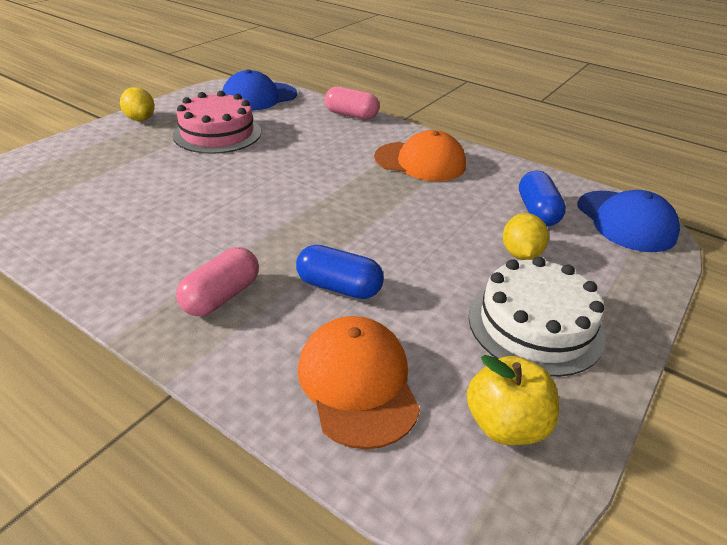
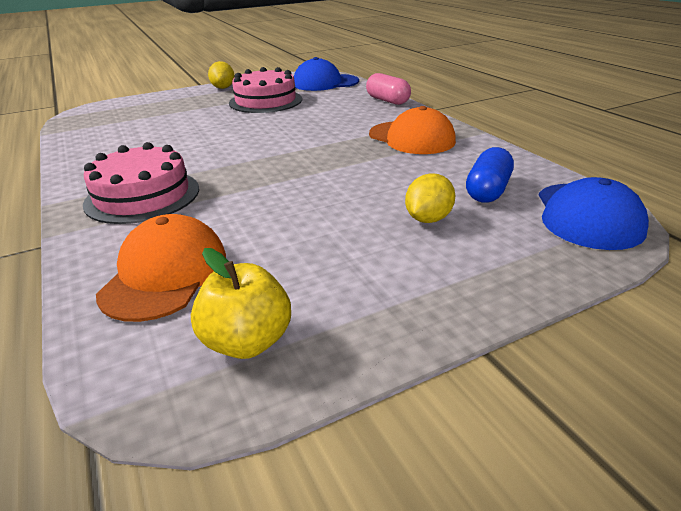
camera: 30 degrees right, 5 degrees down
(221, 296) = (142, 196): pink capsule -> pink cake
(339, 287) = (233, 208): blue capsule -> none
(535, 325) = (374, 275): white cake -> none

